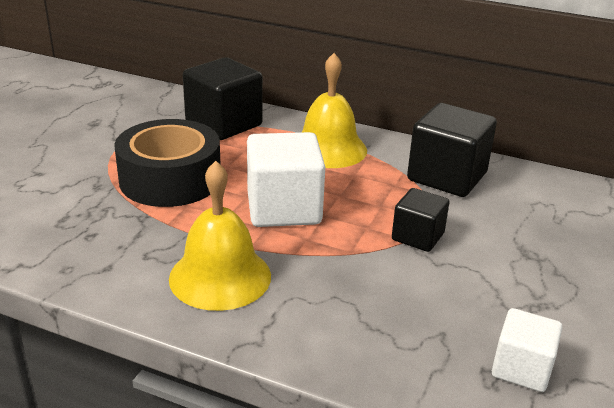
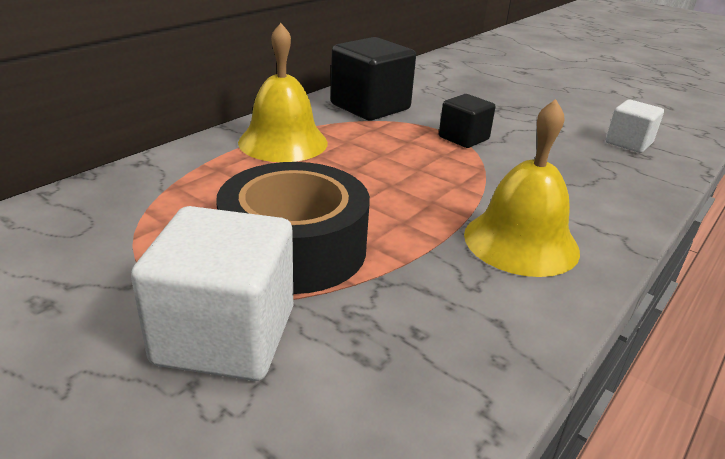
camera: 75 degrees left, 0 degrees up
(224, 124) = (167, 189): black cube -> none
(284, 208) = (397, 186): white cube -> white cube (225, 335)

